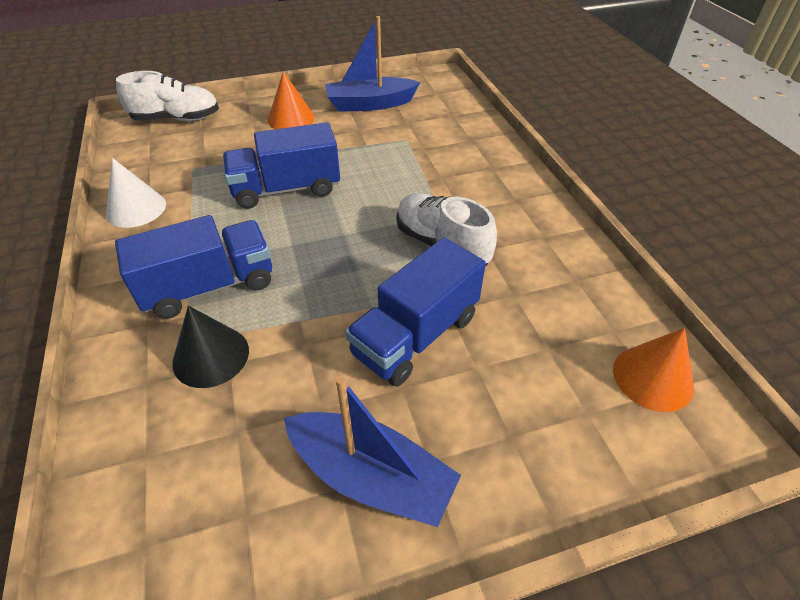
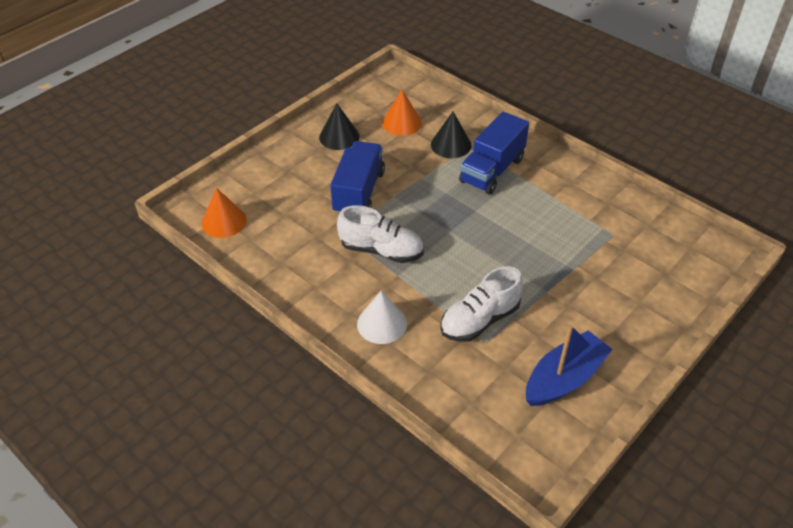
camera: 150 degrees right, 0 degrees up
(136, 209) = (600, 191): white cone -> white cone (382, 323)
(176, 119) = (701, 274): white shoe -> white shoe (480, 320)
(286, 189) = (525, 247): blue truck -> none
(291, 119) = (611, 321): orange cone -> orange cone (402, 123)
(371, 476) = (339, 136): blue boat -> black cone

